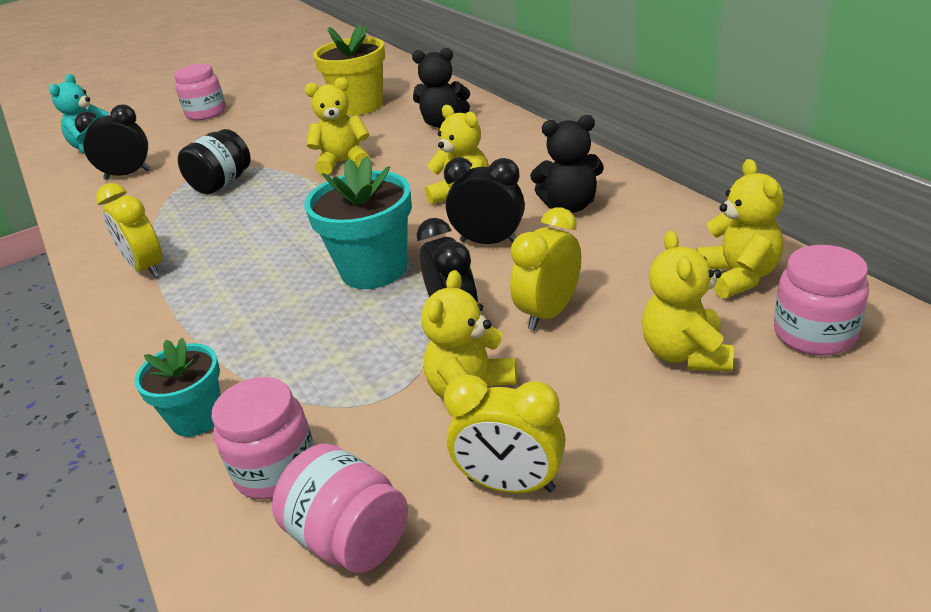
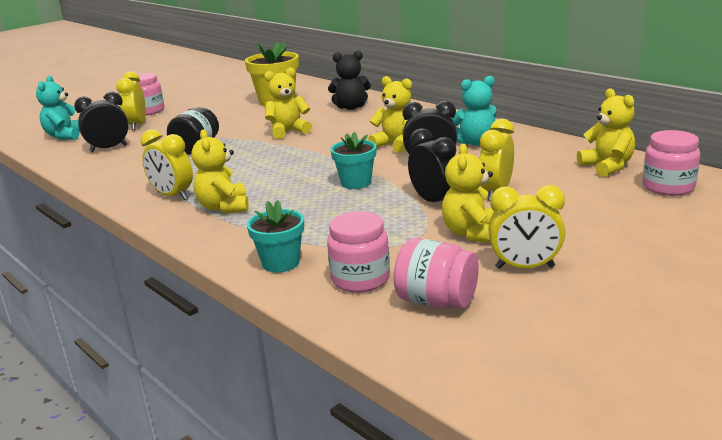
camera: 15 degrees left, 10 degrees down
(180, 137) = (137, 125): none -> yellow clock
(374, 269) = (356, 183): turquoise flower pot -> turquoise flower pot, size x0.62
(570, 206) = (474, 142): black teddy bear -> turquoise teddy bear
(685, 354) = (596, 202): yellow teddy bear -> yellow teddy bear (224, 207)

